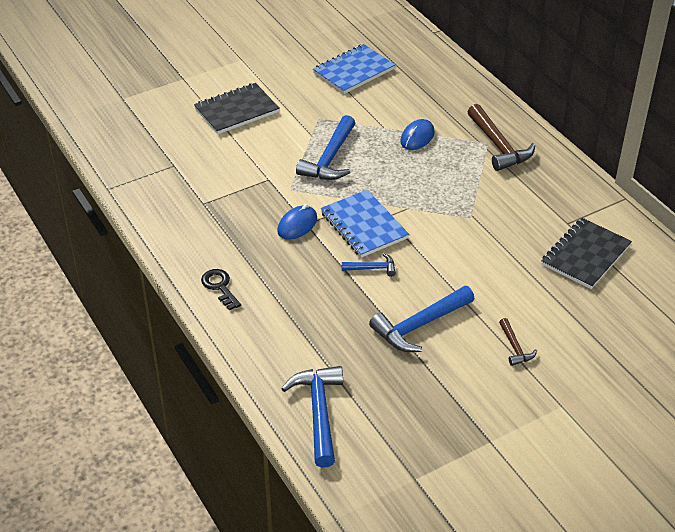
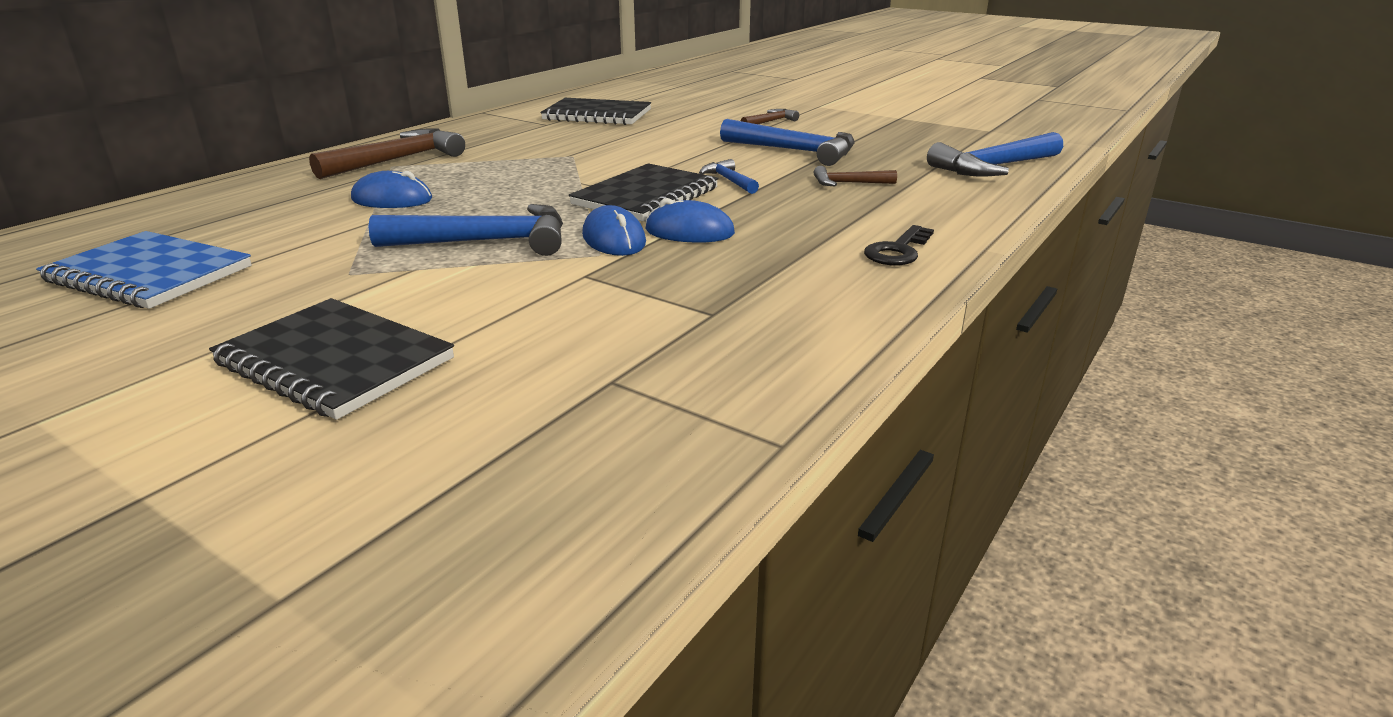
camera: 115 degrees left, 15 degrees down
(305, 197) = (614, 239): none -> blue mouse
(333, 319) = (848, 183): none -> brown hammer
(363, 226) = (646, 196): blue notebook -> black notebook

